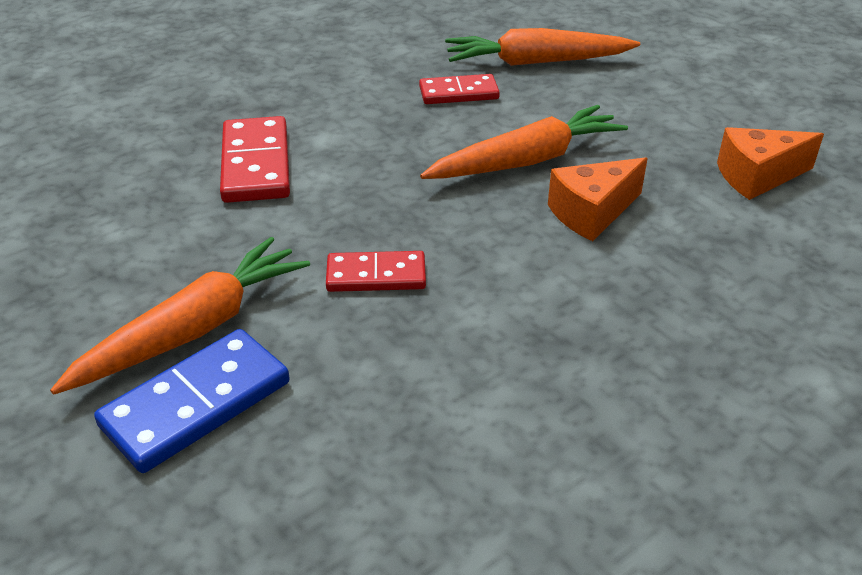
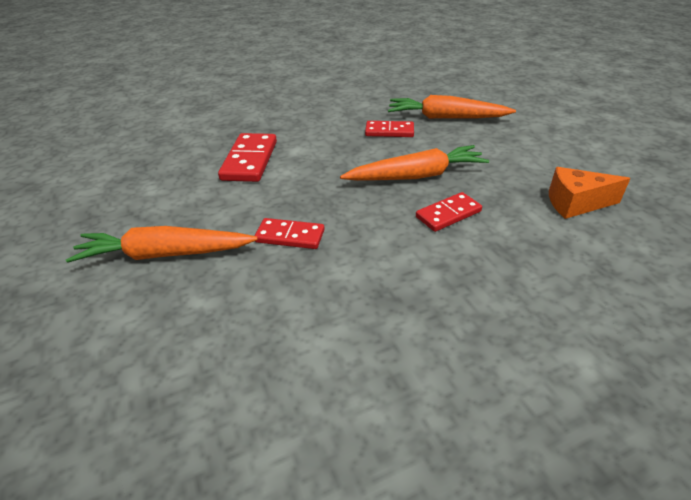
camera: 15 degrees right, 0 degrees up
(194, 329) = (164, 254): orange carrot -> orange carrot turned 150 degrees counterclockwise
(196, 404) = (141, 302): blue domino -> none
(592, 213) = (448, 214): orange cheese -> red domino

